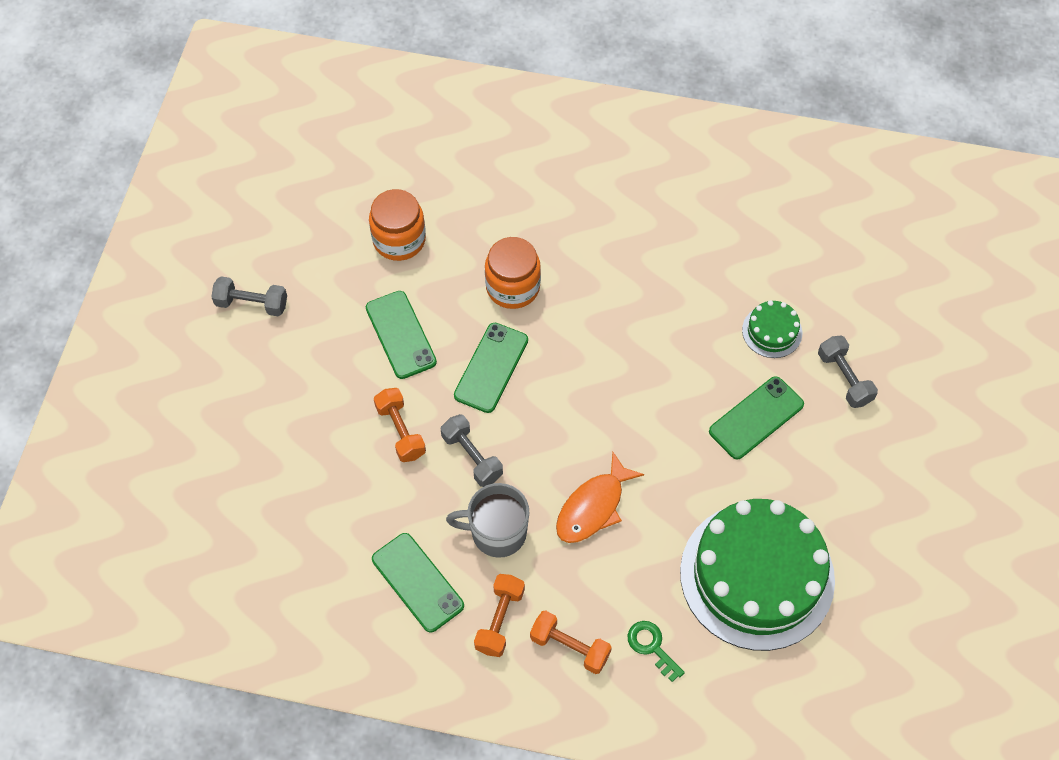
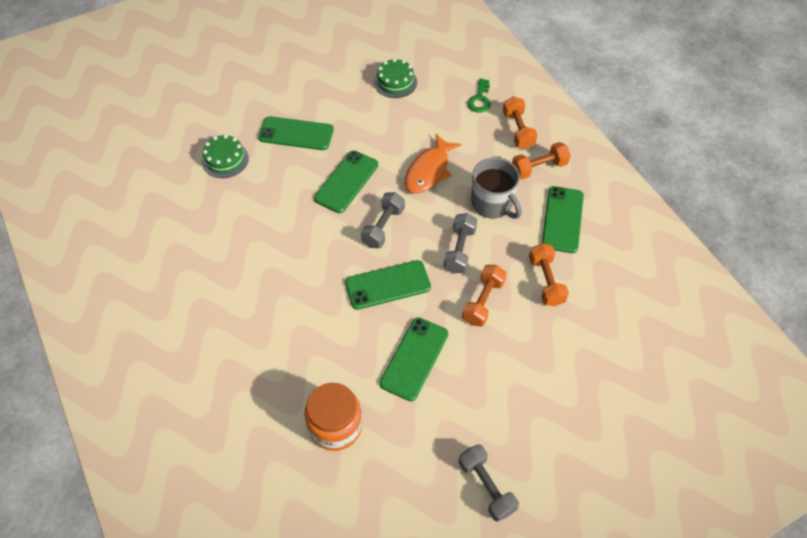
camera: 130 degrees left, 5 degrees down
(369, 502) = (546, 281): none -> orange dumbbell
(513, 287) = (312, 318): orange jar -> none
(593, 507) = (429, 171): orange fish -> orange fish turned 120 degrees clockwise
(646, 419) = (347, 182): none -> green phone
(757, 575) = (395, 82): green cake -> green cake, size x0.42
(844, 378) = (231, 111): grey dumbbell -> grey dumbbell (383, 227)

